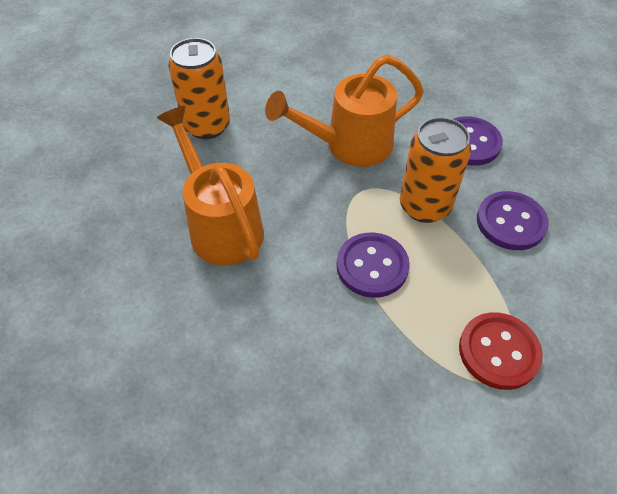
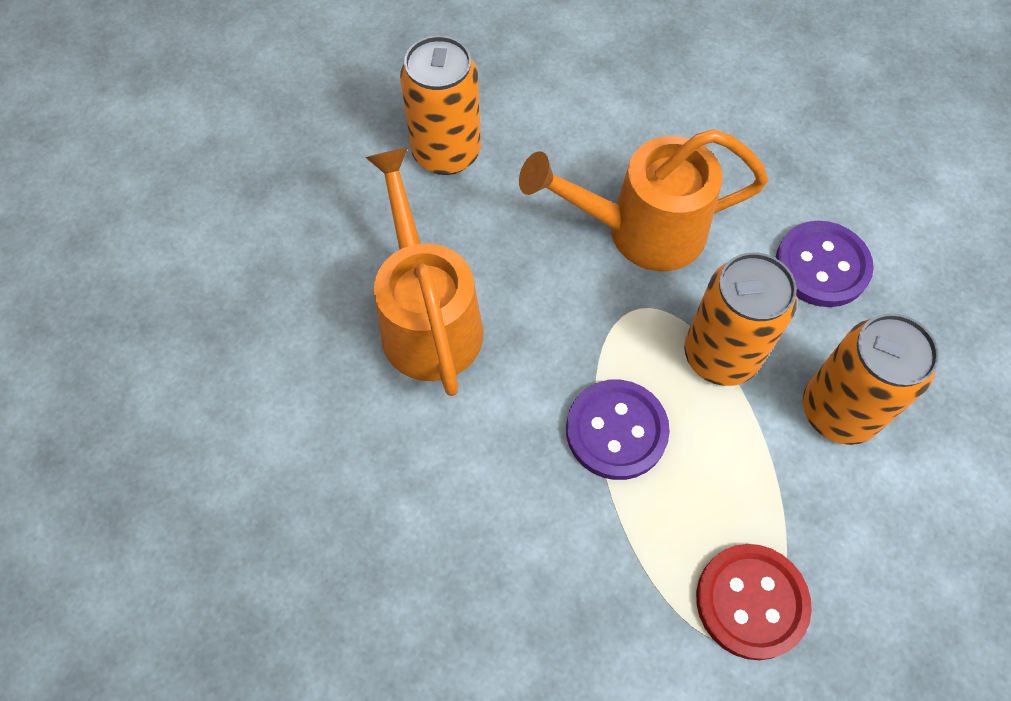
camera: 15 degrees right, 10 degrees up
(510, 222) = (838, 411): purple button -> orange can

